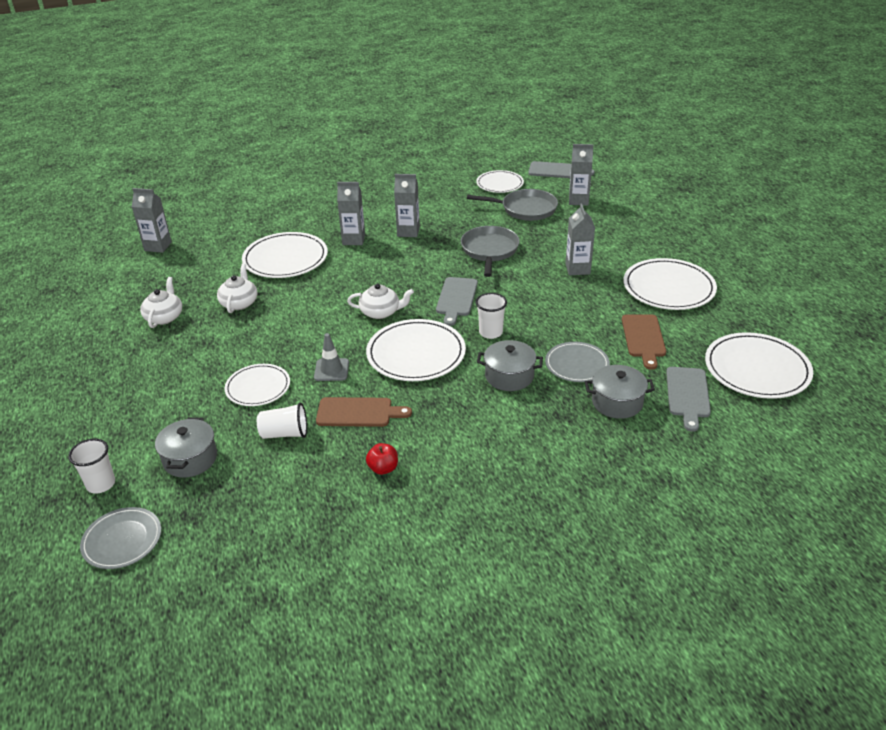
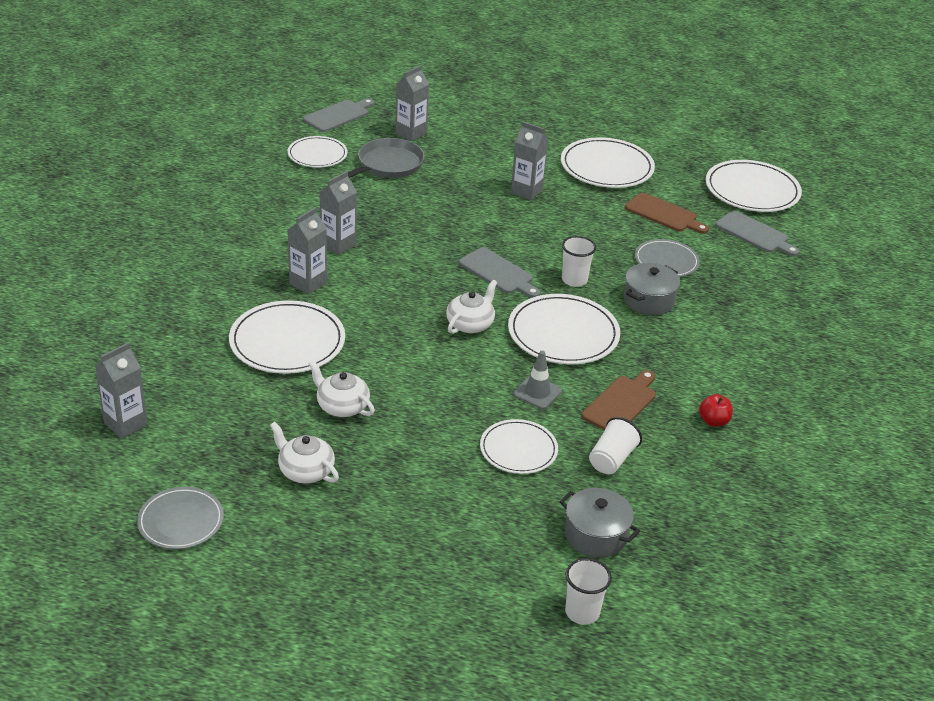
camera: 60 degrees left, 0 degrees up
(122, 540) = (683, 620): grey plate -> grey plate (181, 521)
(489, 251) = (437, 218): grey pan -> none
(617, 402) = (734, 268): grey pot -> none

